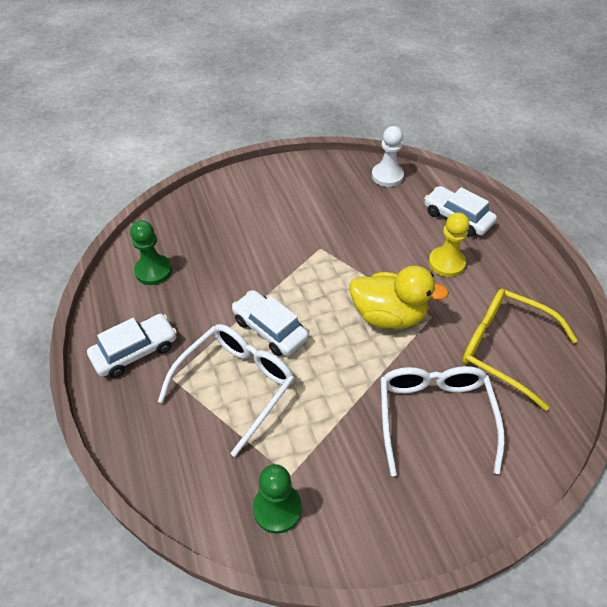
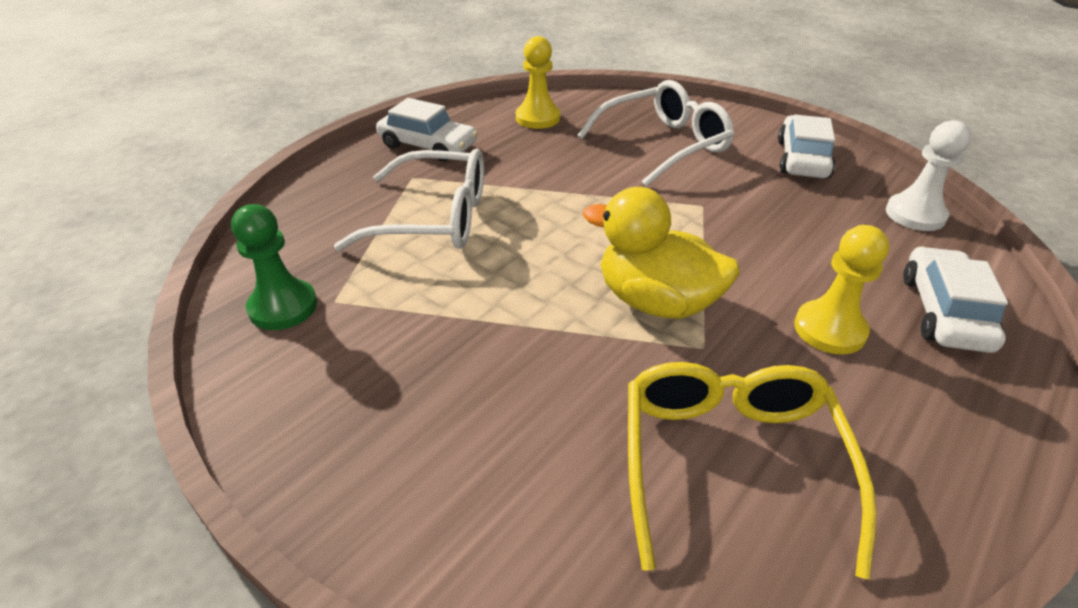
camera: 60 degrees right, 10 degrees down
(153, 271) = (537, 118): green pawn -> yellow pawn
(270, 329) = (533, 213): white car -> white car (802, 159)
(388, 315) = (656, 301): yellow duck -> yellow duck turned 135 degrees clockwise
(434, 416) = (516, 410): white glasses -> white glasses (664, 145)

